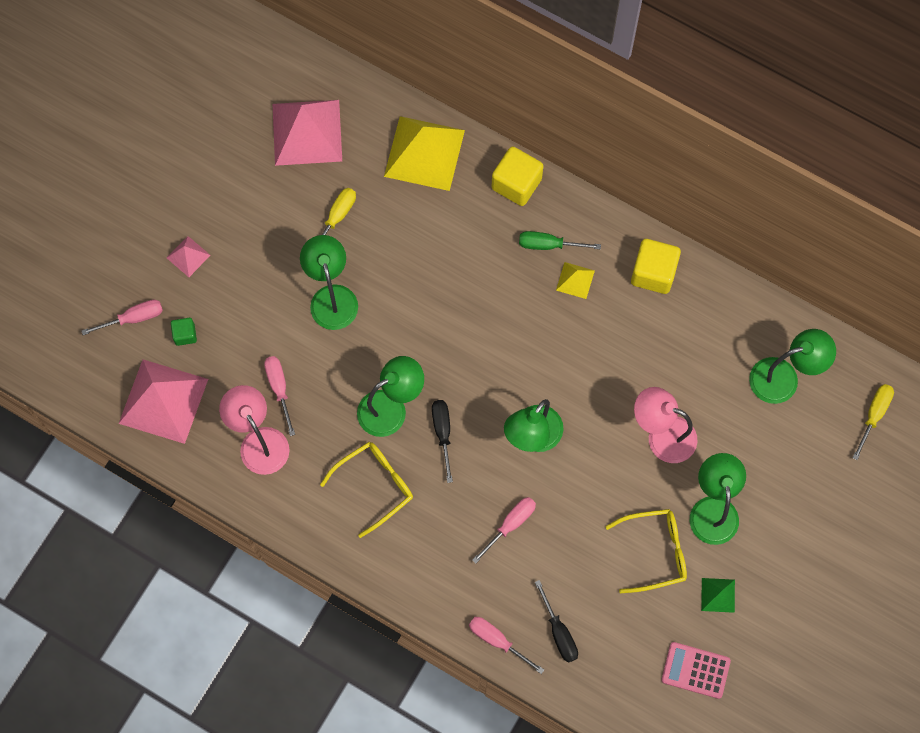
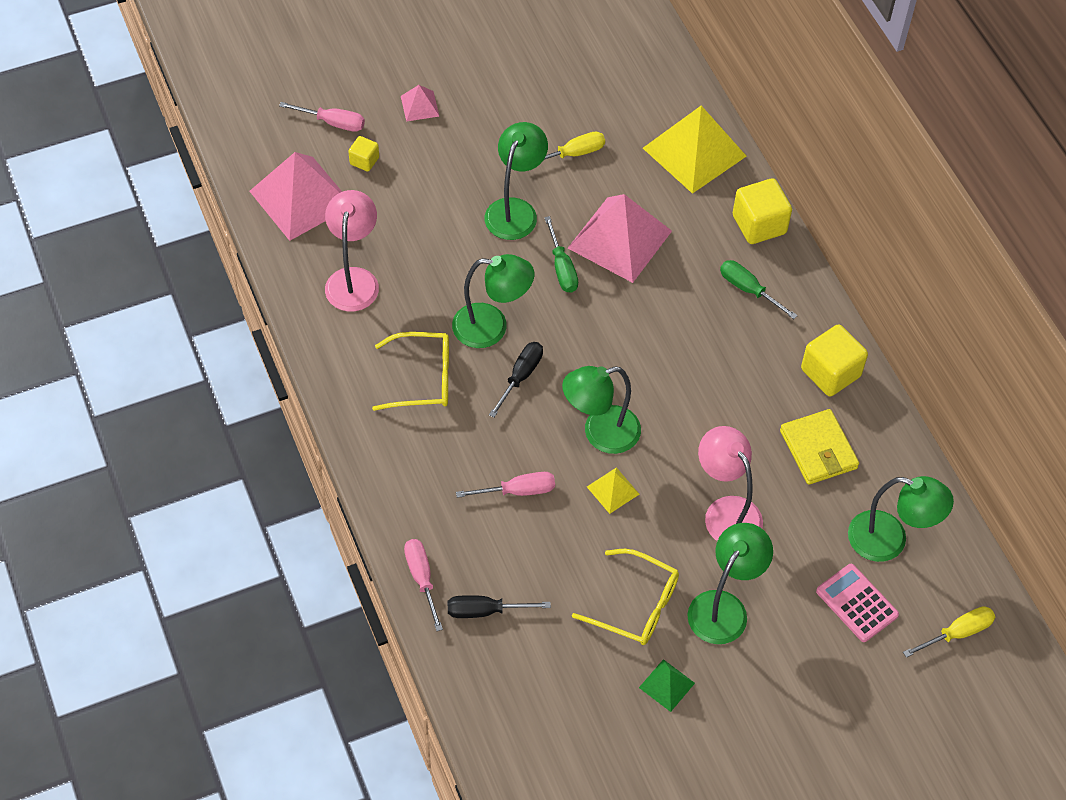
camera: 35 degrees right, 15 degrees down
(185, 334) = (364, 161): green cube -> yellow cube
(279, 388) = (407, 250): pink screwdriver -> none
(307, 132) = (603, 76): pink pyramid -> pink pyramid (619, 239)
(403, 322) = (562, 268): none -> green screwdriver
(559, 632) = (485, 611): black screwdriver -> black screwdriver turned 75 degrees clockwise
(575, 280) = (749, 333): yellow pyramid -> yellow pyramid (612, 490)
(688, 341) = (818, 449): none -> yellow wallet
(695, 670) = (589, 736): pink calculator -> pink calculator (857, 603)

